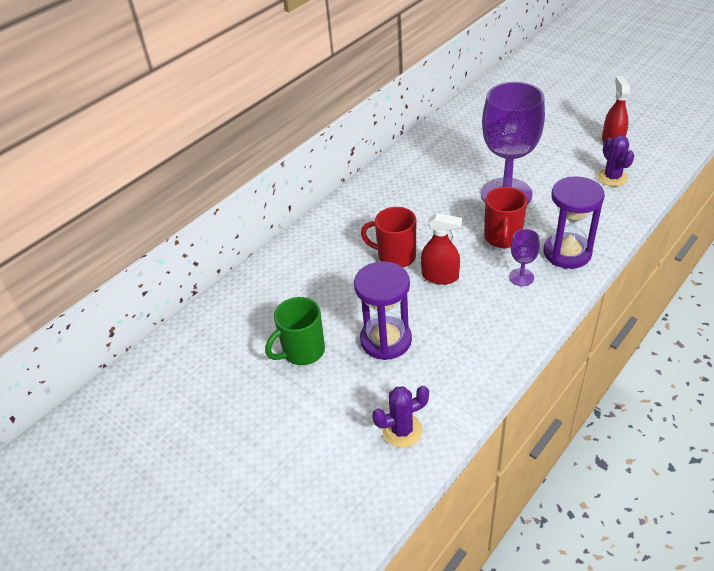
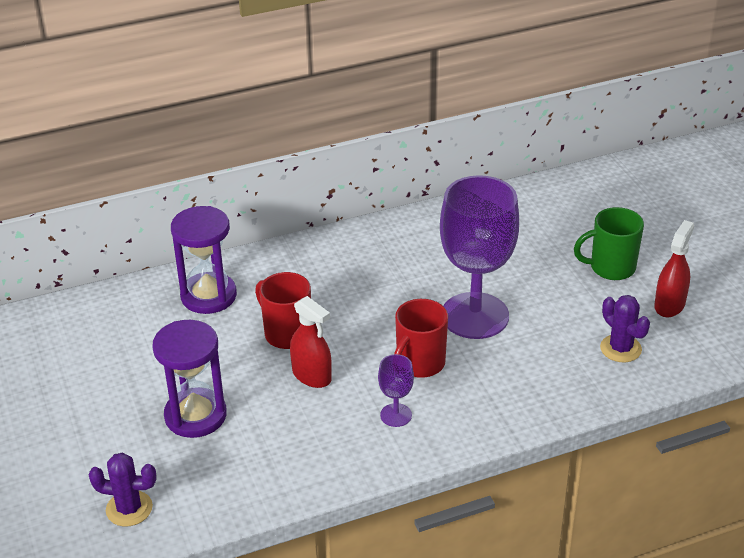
camera: 25 degrees right, 5 degrees down
(302, 351) = (108, 389): green mug -> green mug (611, 268)
(567, 253) = (474, 411): purple hourglass -> purple hourglass (208, 296)
(612, 177) = (620, 348): purple cactus -> purple cactus turned 45 degrees counterclockwise

